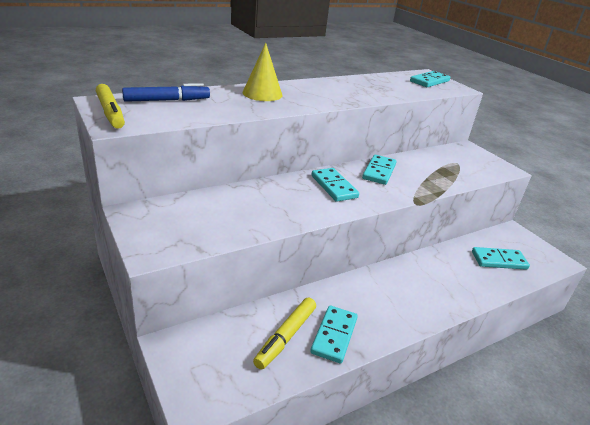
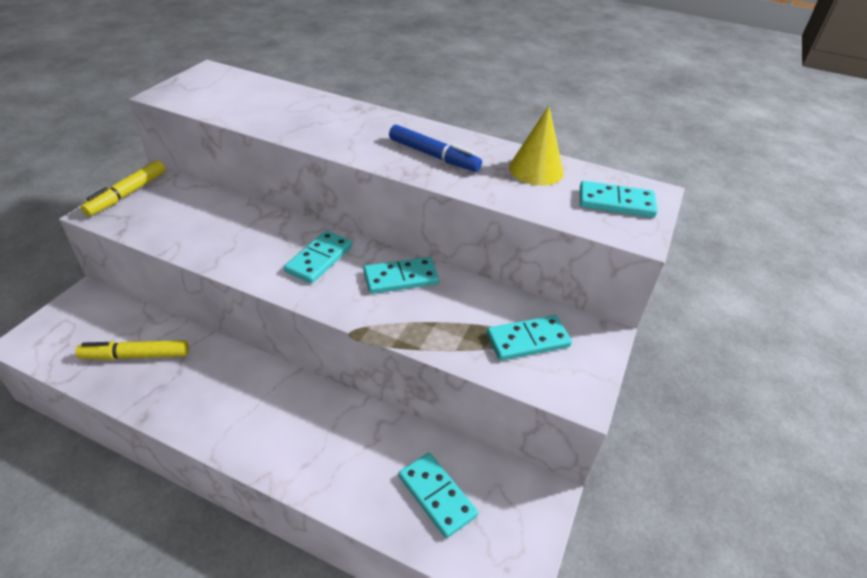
camera: 55 degrees right, 10 degrees up
(110, 112) = (190, 83): yellow marker -> yellow marker (127, 194)
(167, 100) = (253, 90): blue marker -> blue marker (433, 156)
(262, 94) = (346, 119): yellow cone -> yellow cone (536, 170)
(334, 335) = (159, 387): turquoise domino -> turquoise domino (528, 340)

